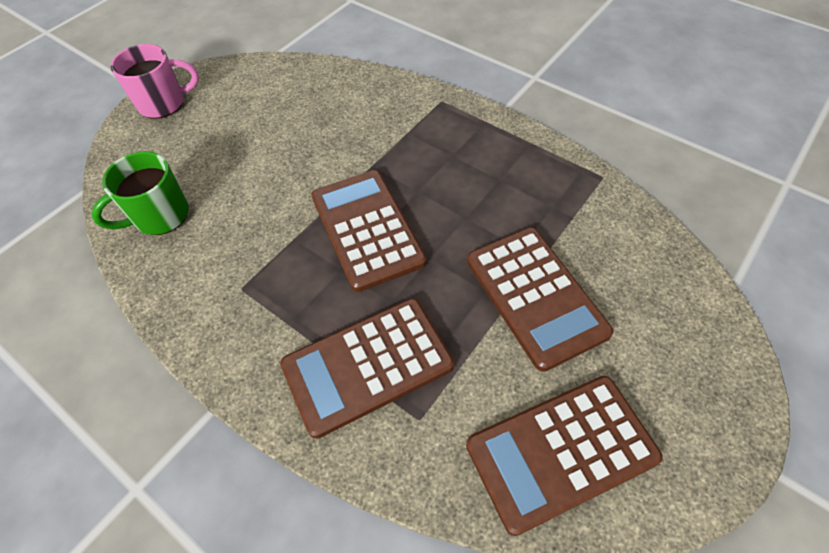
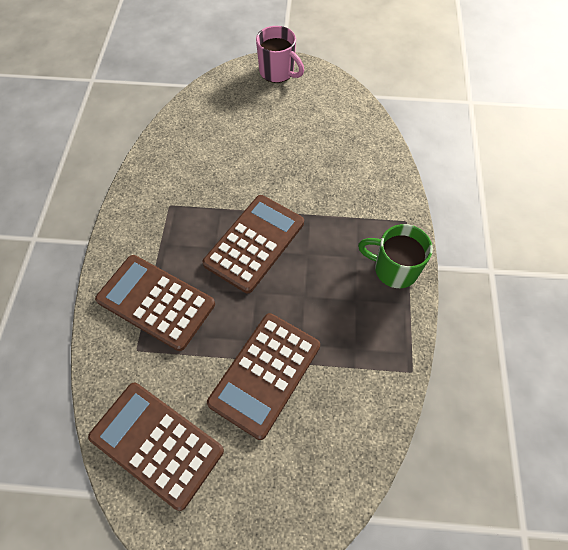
camera: 55 degrees right, 5 degrees up
(160, 216) = (193, 132): green mug -> green mug (394, 269)

